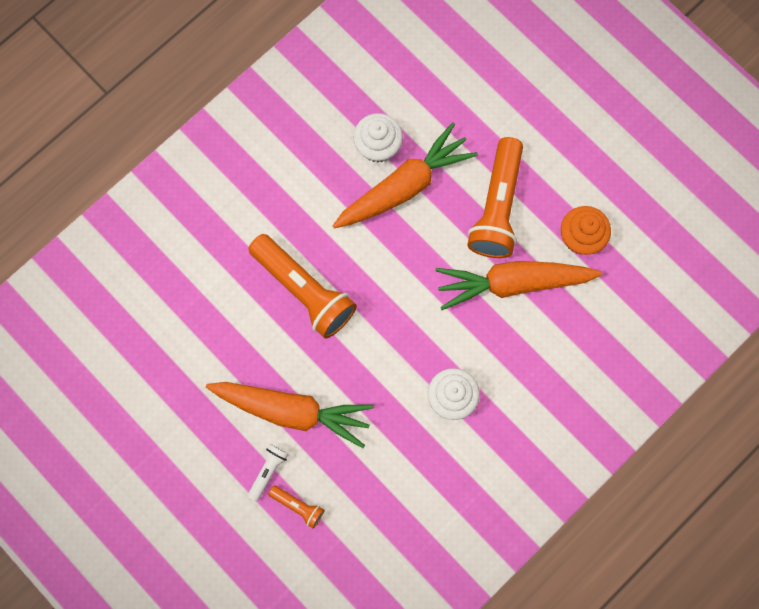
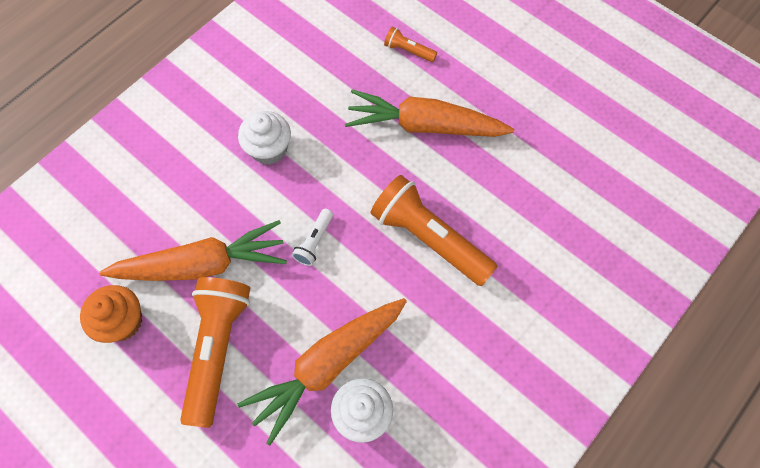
camera: 175 degrees right, 10 degrees down
(268, 471) = (440, 75): white flashlight -> white flashlight (314, 242)

